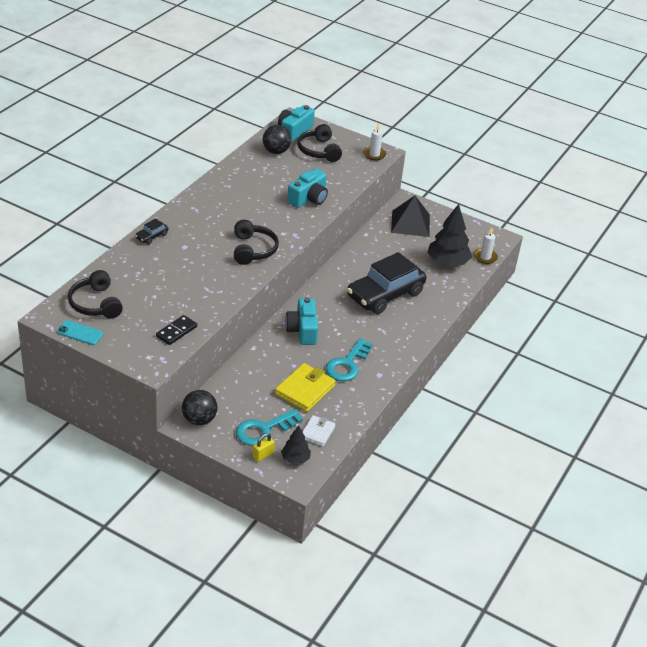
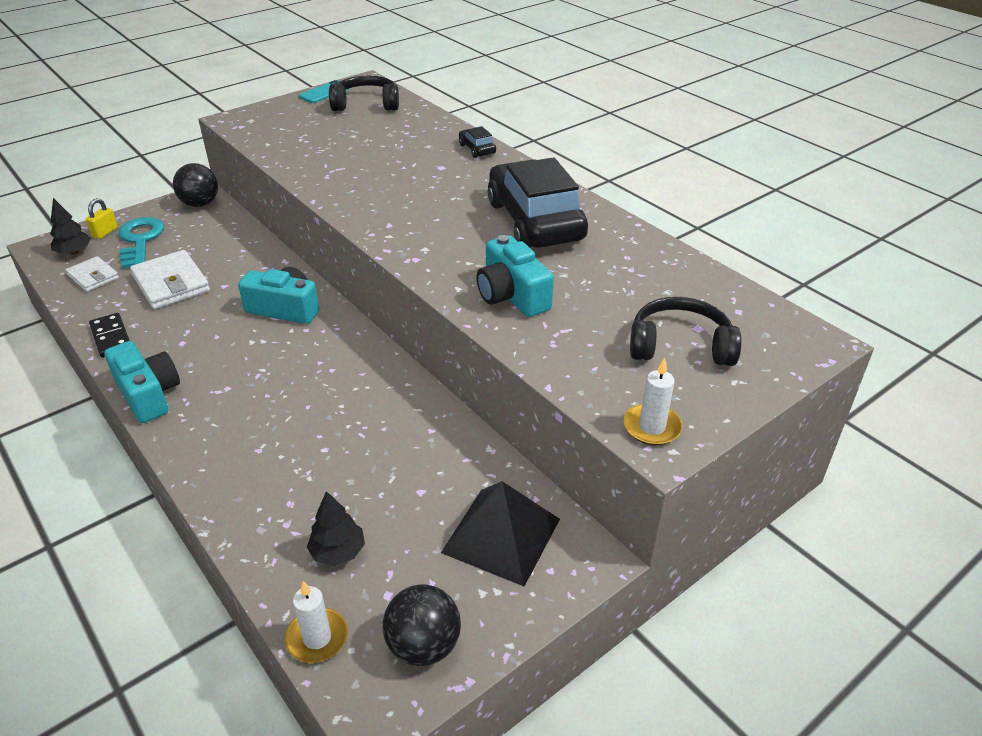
camera: 115 degrees right, 0 degrees up
(176, 331) = (276, 139): black domino -> black domino (111, 337)
(253, 250) = (399, 215): black headphones -> none
(263, 455) = (105, 232): yellow padlock -> yellow padlock turned 45 degrees clockwise
(276, 151) = (684, 291): black ball -> black ball (423, 645)
(294, 131) = (763, 330): turquoise camera -> turquoise camera (148, 394)
(305, 390) = (171, 284): yellow wallet -> white wallet
(347, 364) = (182, 332): turquoise key -> none
(385, 295) = (302, 421): black car -> black car (535, 221)
(447, 262) = (338, 552): black tree -> black tree, size x0.55

